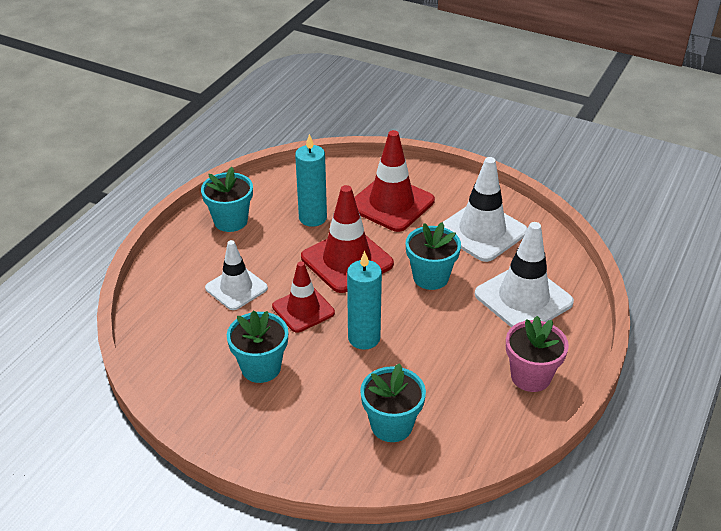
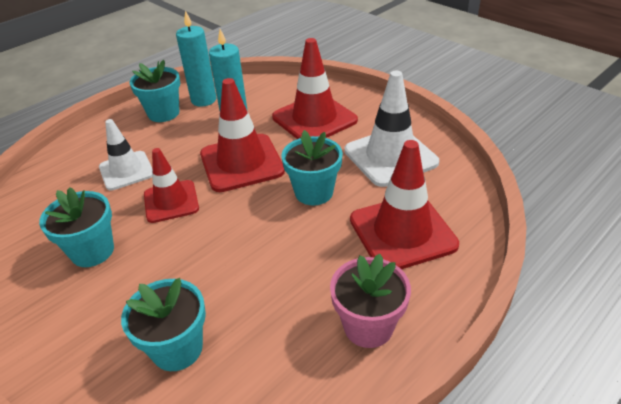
camera: 20 degrees right, 0 degrees up
(364, 338) = (210, 241): turquoise candle -> turquoise candle (203, 100)
(523, 298) = (402, 232): white traffic cone -> red traffic cone

